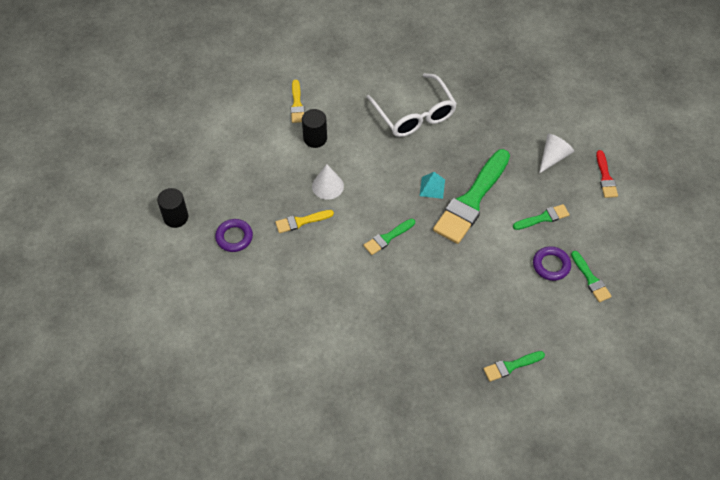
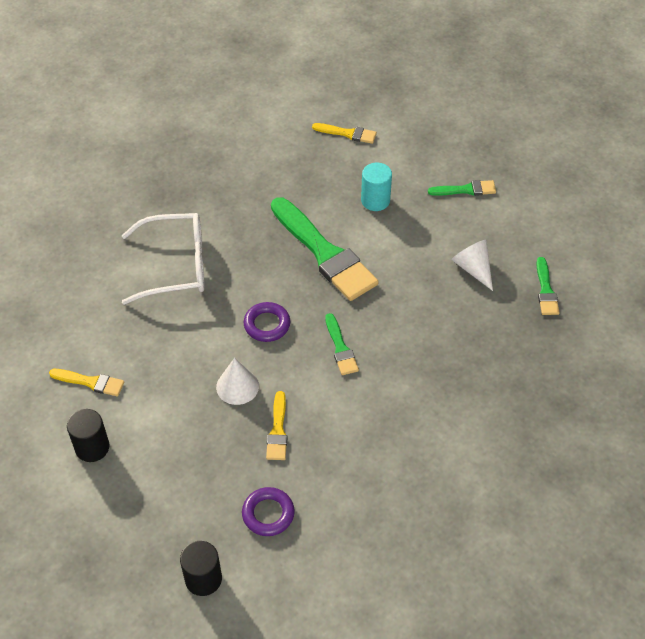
camera: 70 degrees left, 5 degrees down
(315, 138) = (157, 378): black cylinder -> black cylinder (92, 447)
(432, 187) = (290, 283): turquoise pyramid -> none
(543, 218) = (375, 200): green brush -> turquoise cylinder
(551, 265) = (437, 215): purple ring -> purple ring (267, 324)
(553, 157) = (301, 164): white cone -> white cone (473, 268)
(605, 177) = (347, 133): red brush -> yellow brush

